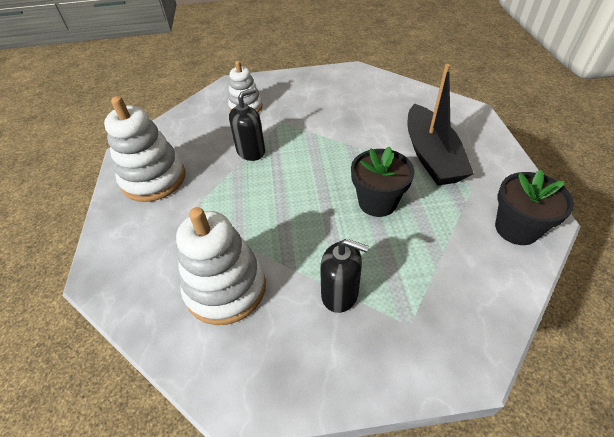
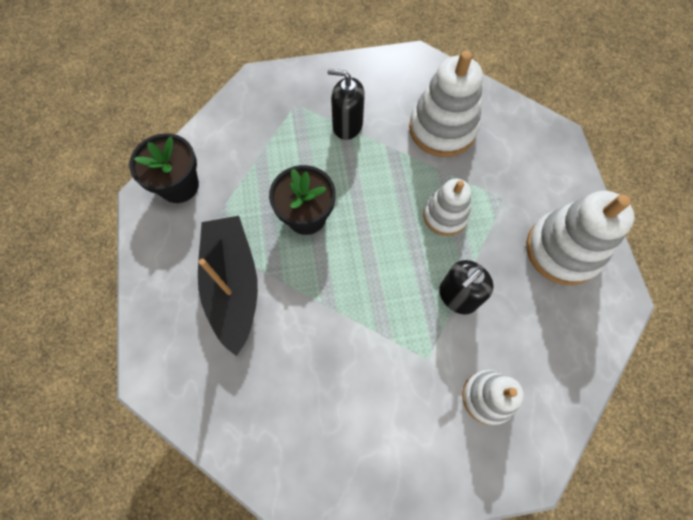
camera: 175 degrees right, 20 degrees up
(246, 203) = (445, 215): none -> white stacking toy

